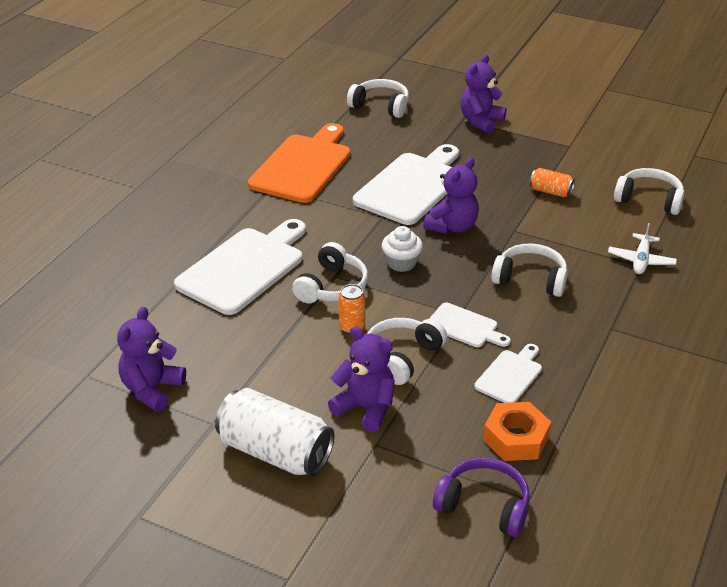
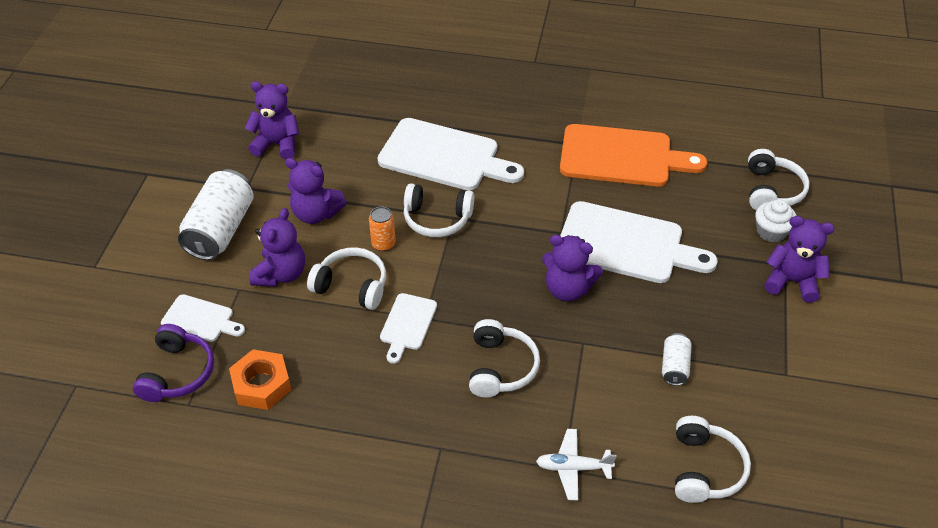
camera: 75 degrees right, 10 degrees up
(285, 370) = (316, 214): none -> purple teddy bear
(401, 263) = (491, 260): white cupcake -> white cupcake (771, 232)
(510, 375) = (346, 369): white cutting board -> white cutting board (200, 319)
(550, 191) = (674, 366): orange can -> white can

